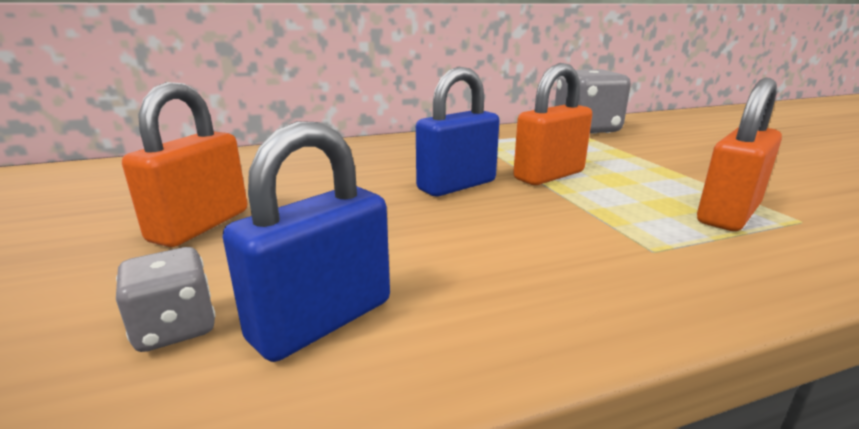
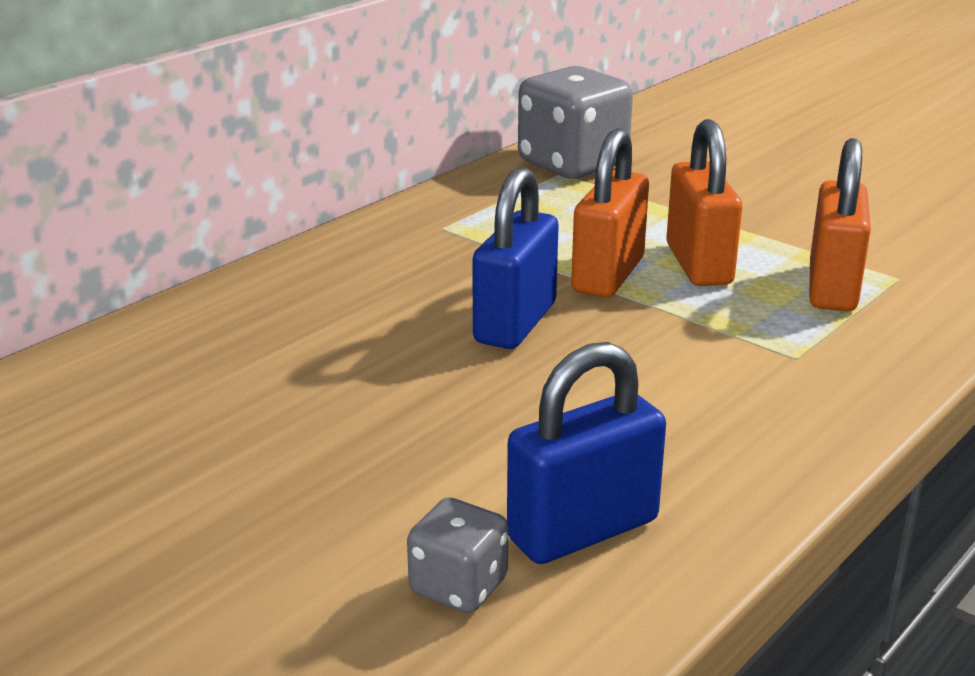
camera: 30 degrees left, 5 degrees up
(200, 226) = (277, 481): orange padlock -> orange padlock (698, 264)
(322, 320) = (583, 530): blue padlock -> blue padlock turned 45 degrees clockwise

